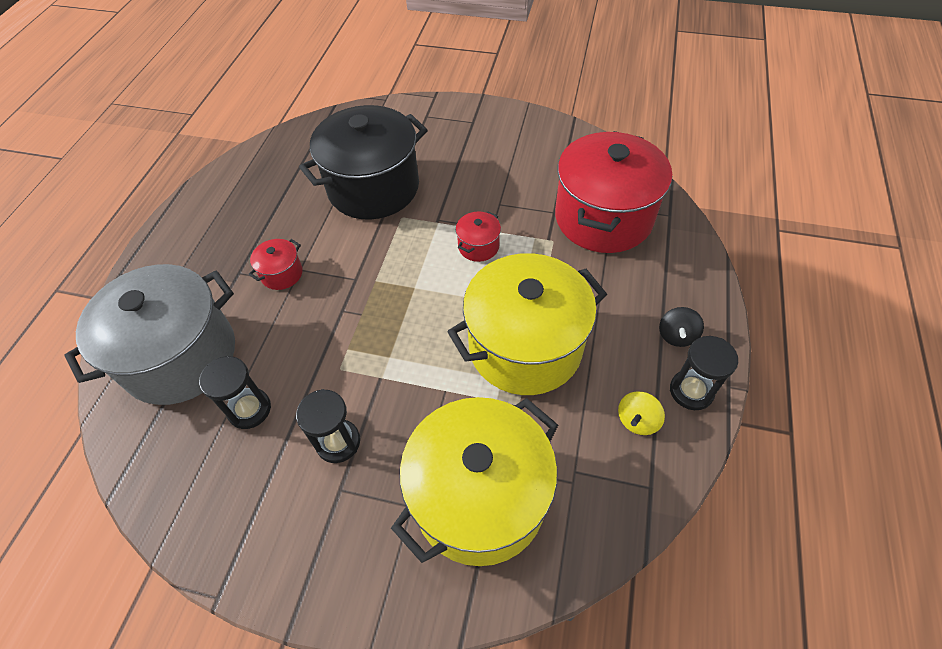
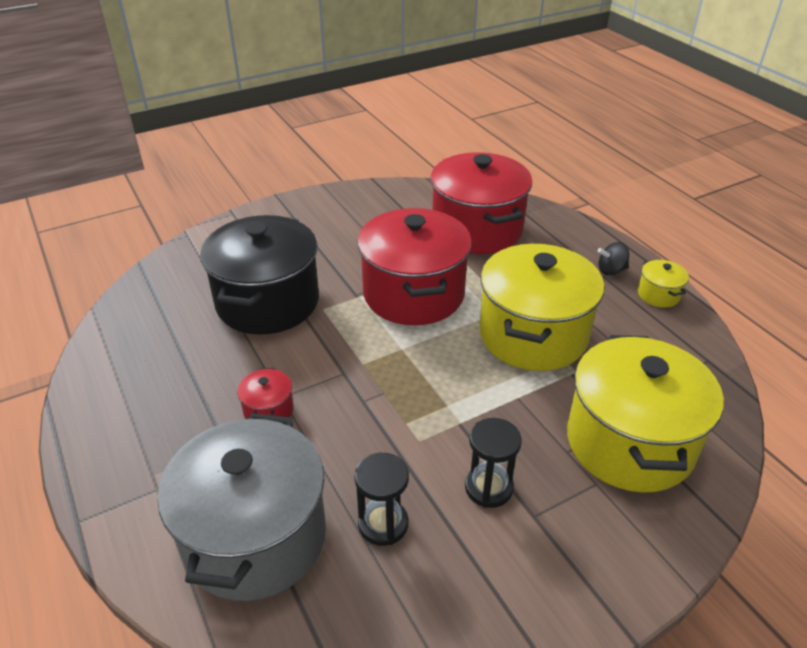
camera: 45 degrees left, 15 degrees down
(478, 246) = (413, 294): red pot -> red pot, size x2.42
(637, 420) = (653, 330): yellow spinning top -> none
(676, 336) = (611, 270): black spinning top -> black spinning top turned 105 degrees clockwise
(691, 391) = (658, 295): black hourglass -> yellow pot

